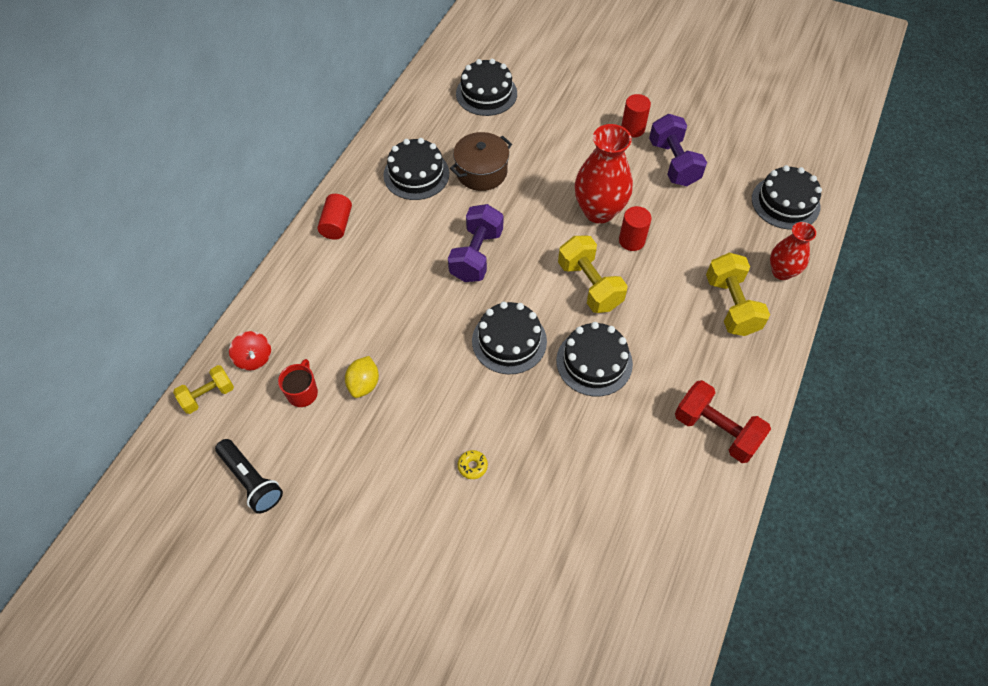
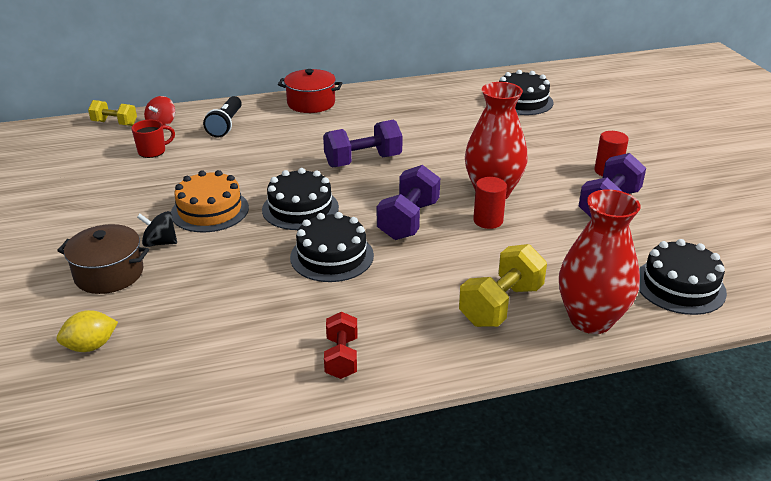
camera: 50 degrees right, 25 degrees down
(251, 480) = (61, 164): black flashlight -> black flashlight (226, 125)
(337, 224) = (311, 103): red cylinder -> red pot
(364, 384) = (186, 169): yellow lemon -> yellow lemon (91, 346)
(416, 174) = (400, 109): black cake -> none
(454, 404) = (210, 210): none -> orange cake
(472, 466) = (160, 243): yellow donut -> black spinning top
(481, 172) = (445, 130): brown pot -> brown pot (109, 274)
(589, 285) = (408, 220): yellow dumbbell -> purple dumbbell
(716, 430) = (341, 357): red dumbbell -> red dumbbell, size x0.63
(781, 272) = (590, 320): red vase -> red vase, size x1.63

